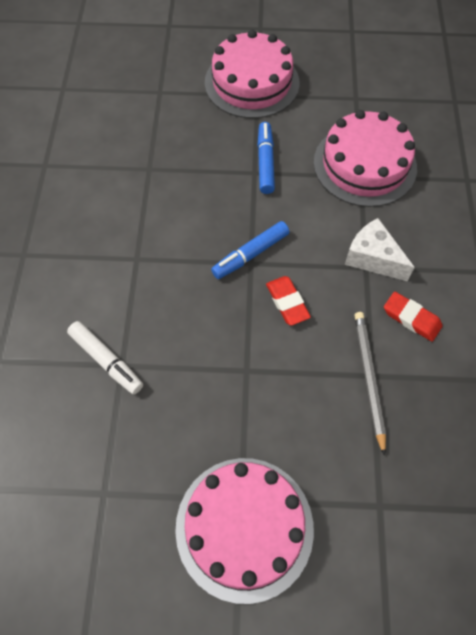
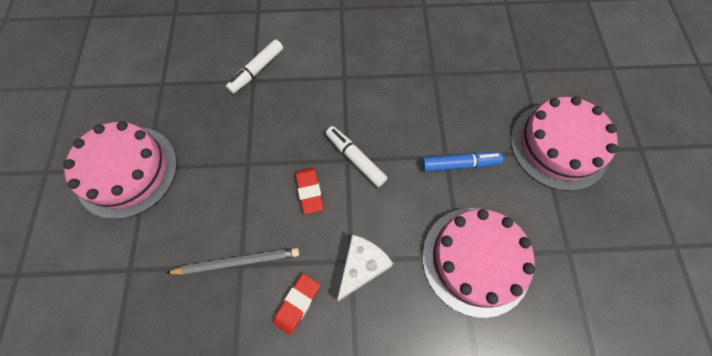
camera: 85 degrees right, 5 degrees up
(250, 254) = (355, 159): blue marker -> white marker
(287, 302) = (309, 191): red eraser -> red eraser turned 75 degrees counterclockwise

